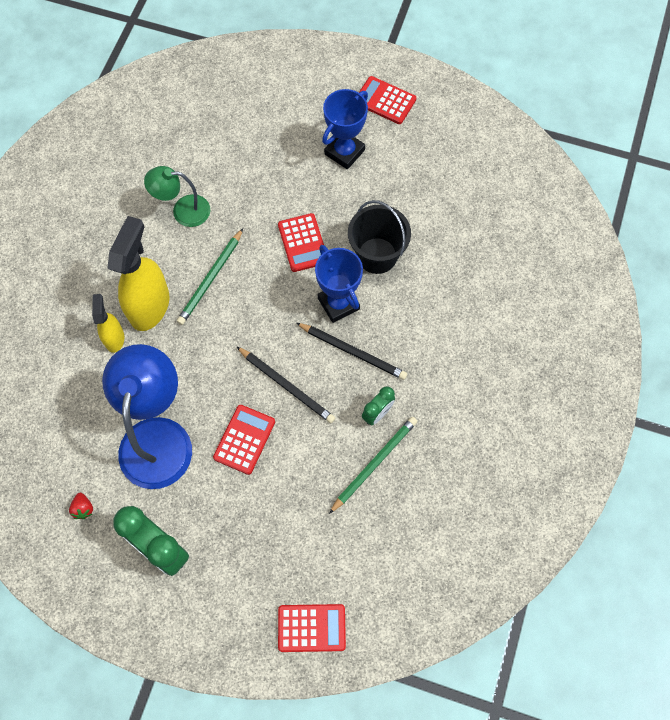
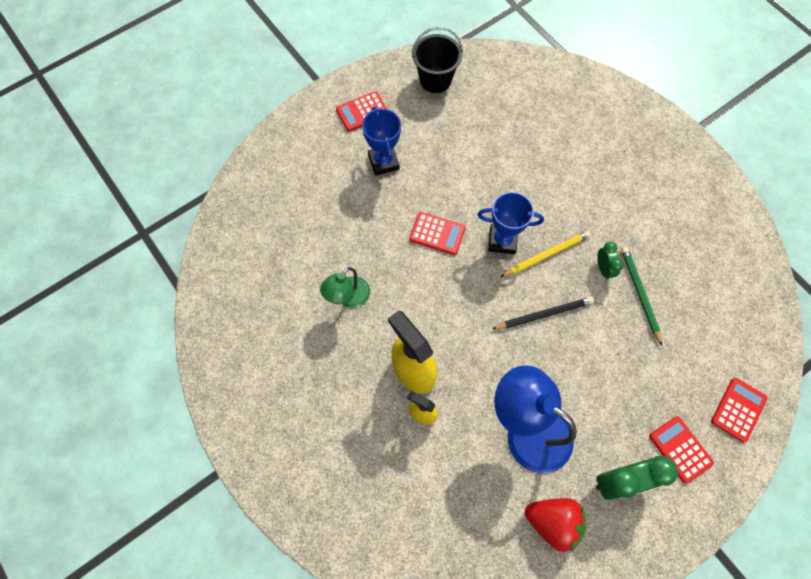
camera: 55 degrees left, 0 degrees up
(83, 508) = (553, 522): red strawberry -> red strawberry, size x2.37
(211, 279) = (421, 313): green pencil -> none
(244, 439) = (568, 368): red calculator -> red calculator (680, 449)
(353, 352) = (546, 255): black pencil -> yellow pencil
(377, 255) = (482, 193): black bucket -> black bucket (435, 80)

